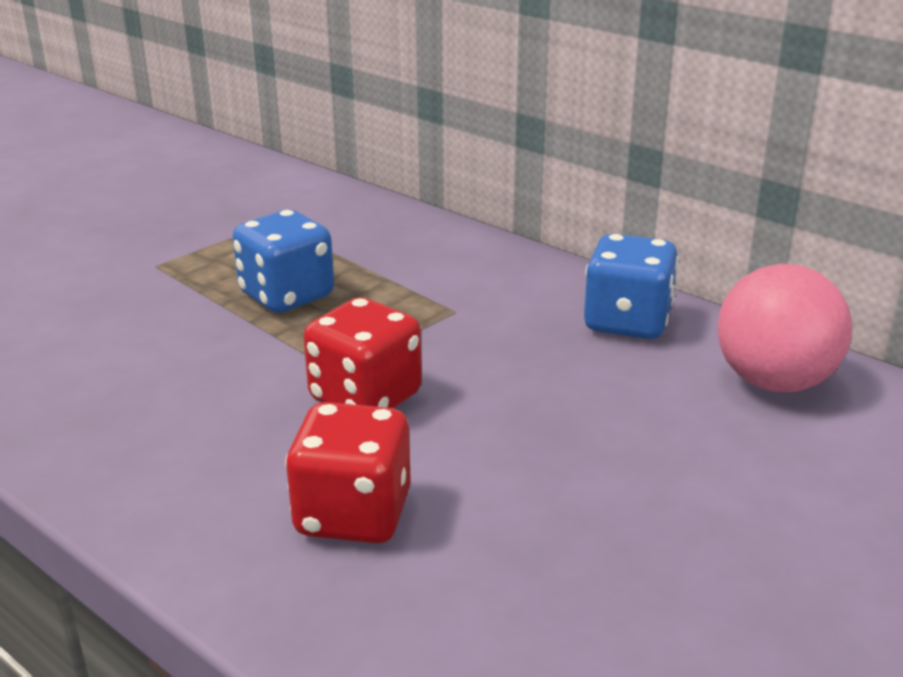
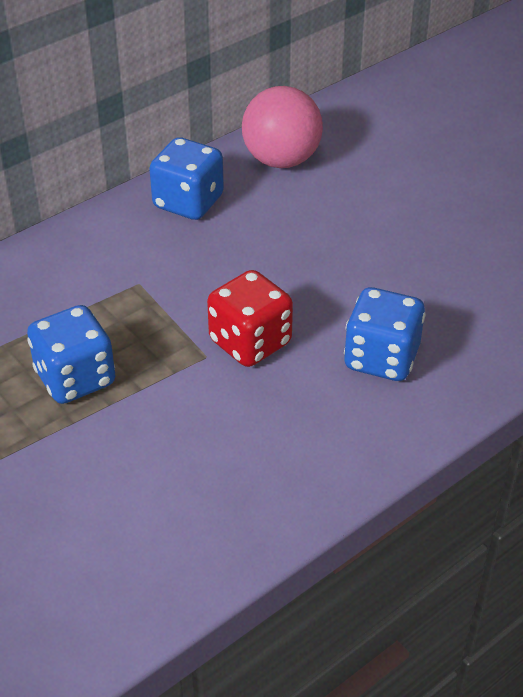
camera: 80 degrees left, 15 degrees up
(353, 514) = (381, 358): red dice -> blue dice

